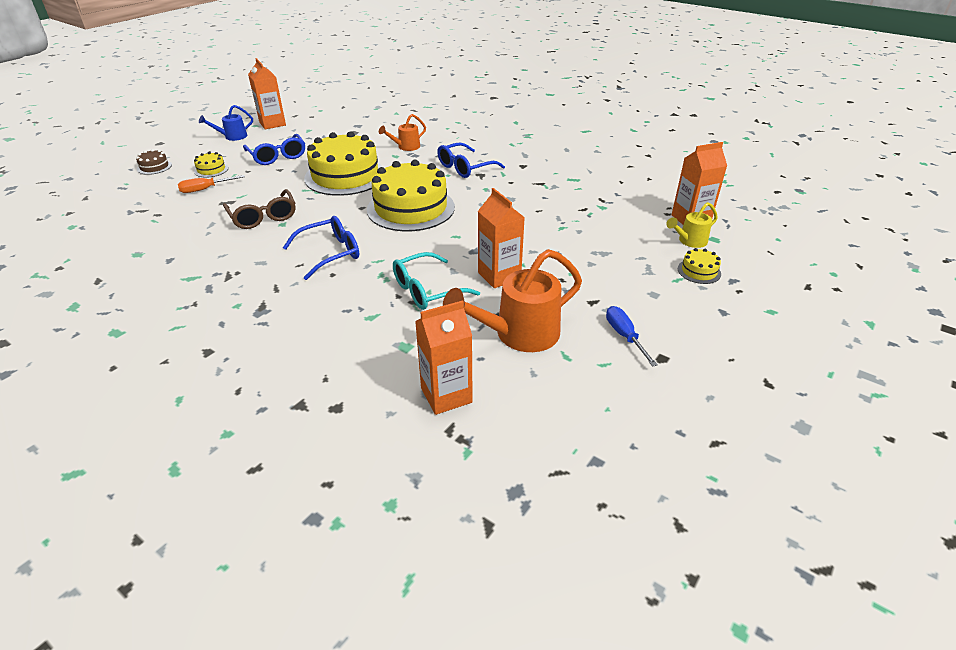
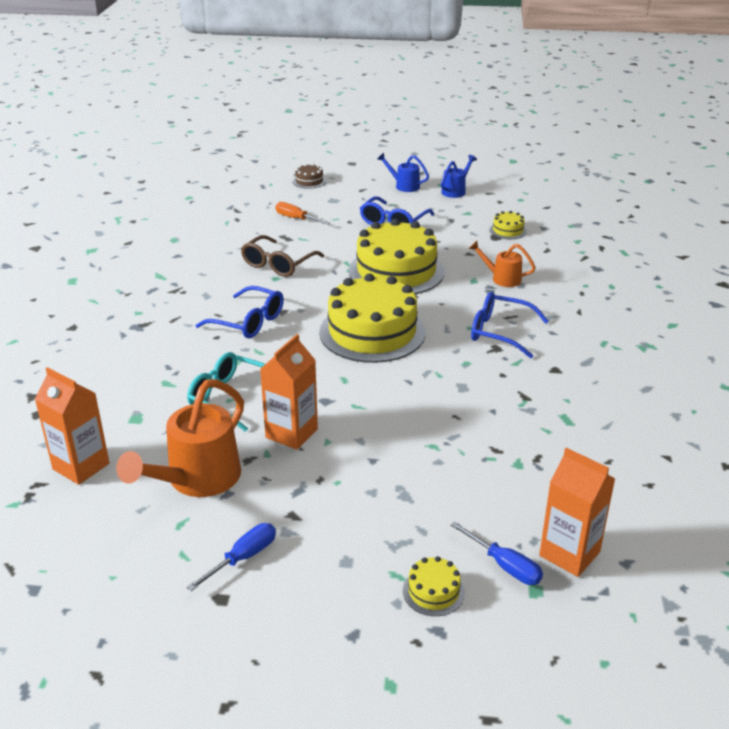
camera: 60 degrees right, 5 degrees down
(211, 170) = (332, 205): yellow cake -> yellow cake (508, 230)
(272, 124) = (456, 191): orange carton -> blue watering can
(518, 334) = (197, 480): orange watering can -> orange watering can turned 90 degrees counterclockwise
(689, 241) = (504, 566): yellow watering can -> blue screwdriver

